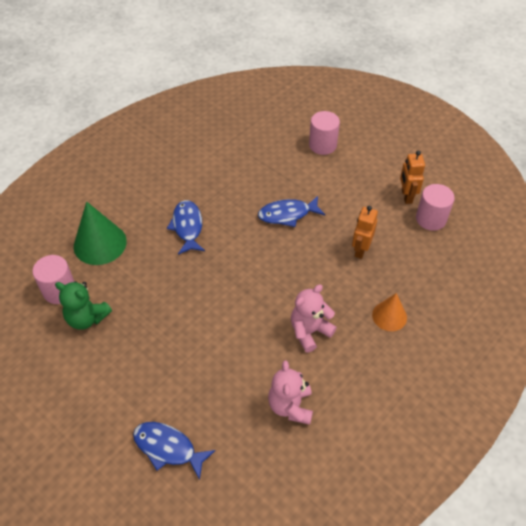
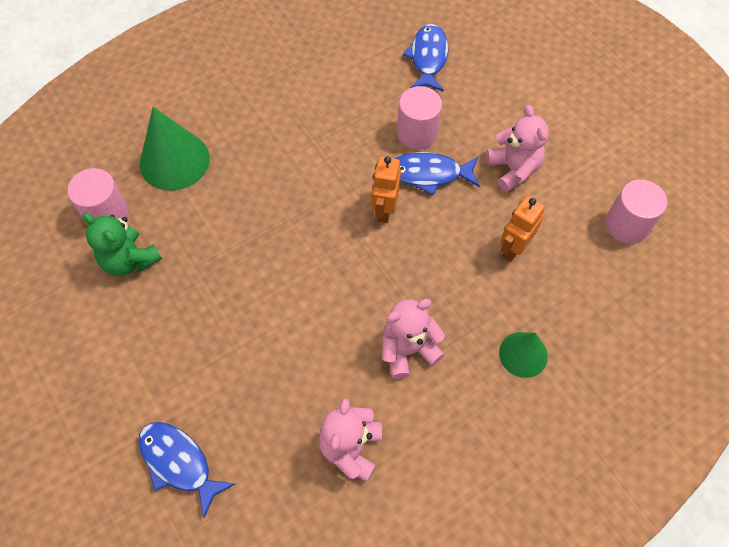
camera: 15 degrees right, 10 degrees up
(187, 227) = (292, 162): blue fish -> blue fish (428, 58)
(322, 145) = (508, 82): pink cylinder -> pink cylinder (417, 133)
(344, 199) = (513, 169): none -> pink teddy bear
(389, 316) = (523, 354): orange cone -> green cone
(406, 196) = (602, 183): orange robot -> orange robot (384, 210)

